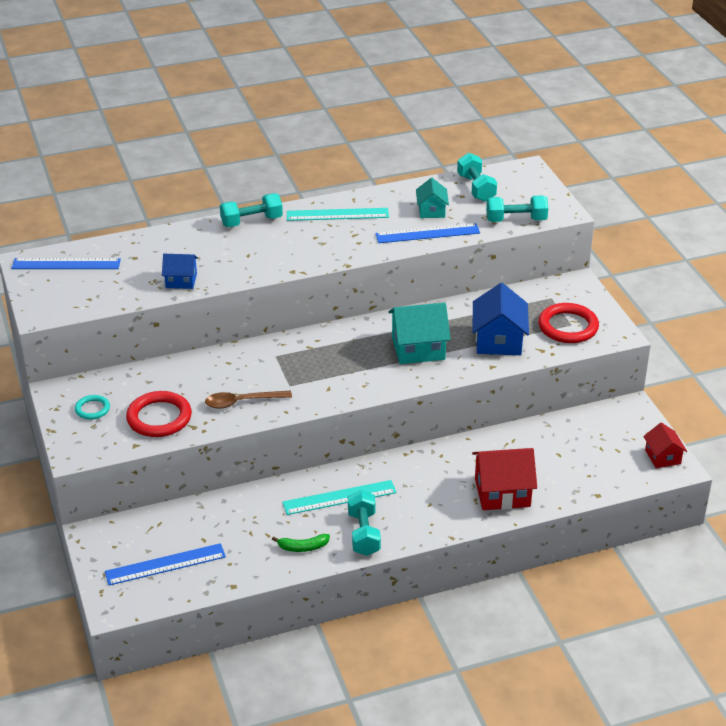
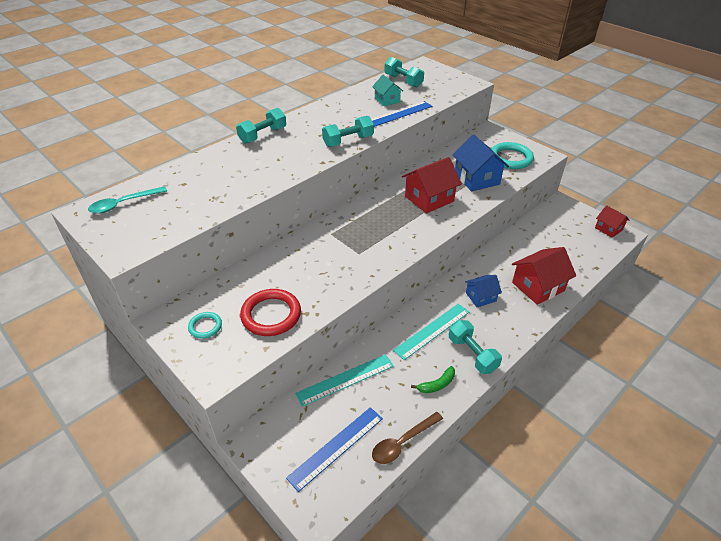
camera: 25 degrees left, 5 degrees up
(66, 264) = (123, 204): blue ruler -> turquoise spoon
(181, 280) = (237, 191): blue house -> blue house (481, 297)
(242, 402) = (332, 279): brown spoon -> brown spoon (402, 442)
(337, 214) = (323, 116): turquoise ruler -> turquoise ruler (345, 379)
(418, 348) = (429, 199): turquoise house -> red house
(516, 220) = (447, 94): turquoise dumbbell -> turquoise dumbbell (348, 141)
(568, 327) = (510, 158): red ring -> turquoise ring

